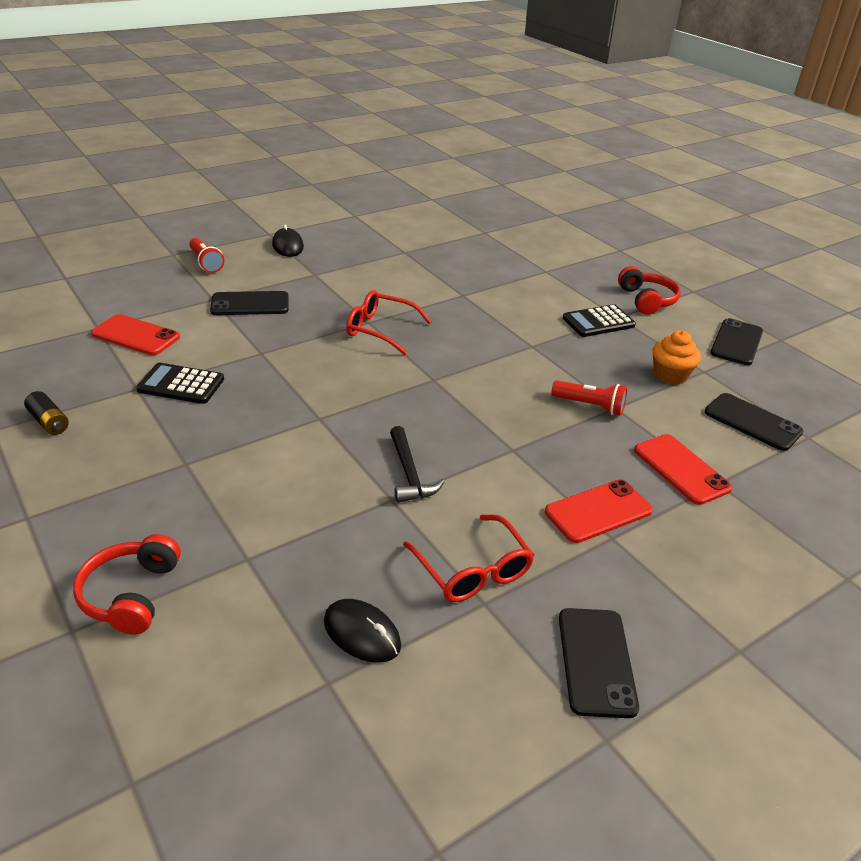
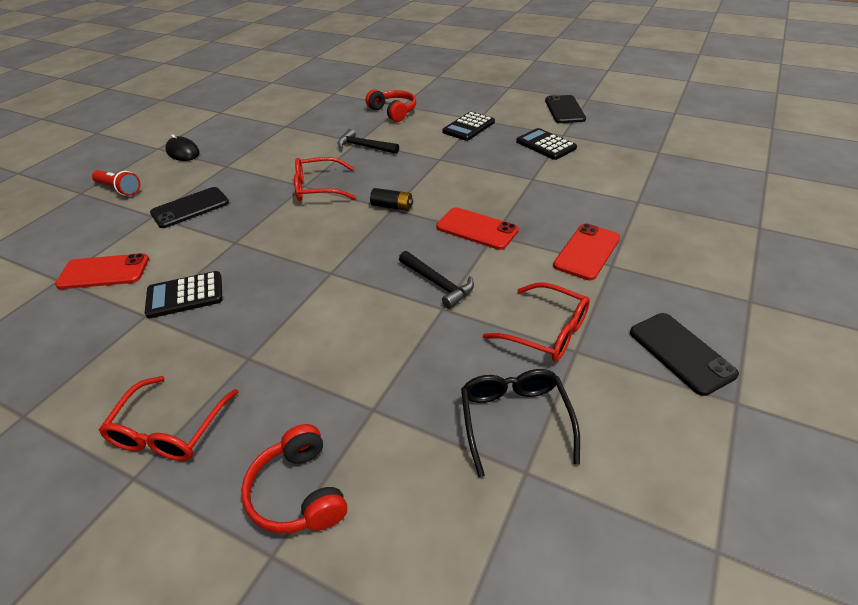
camera: 25 degrees left, 5 degrees up
(49, 422) = (80, 381): black battery -> black battery (392, 206)
(79, 494) = (169, 431): none -> red glasses
(362, 633) = (514, 419): black mouse -> black glasses
(464, 303) = (364, 147): none -> black hammer
(590, 406) = (515, 184): red flashlight -> none
(647, 300) = (486, 102): red headphones -> red headphones (393, 112)
(670, 375) = (546, 145): orange cupcake -> black calculator
(681, 469) = (609, 202): red phone -> red phone (476, 229)
(752, 422) = (620, 155): black phone -> none

